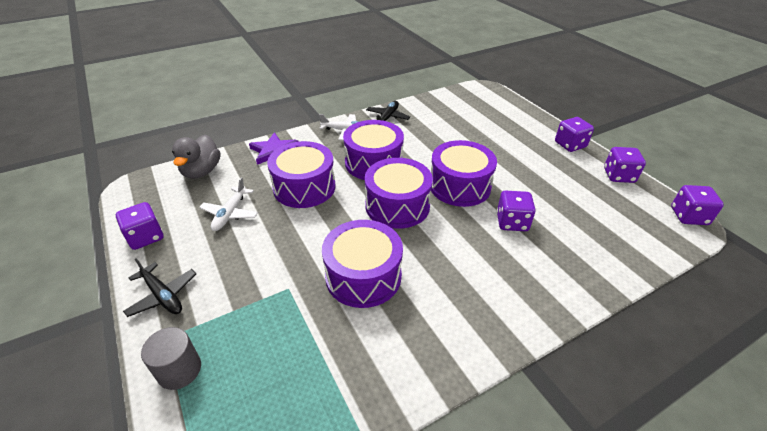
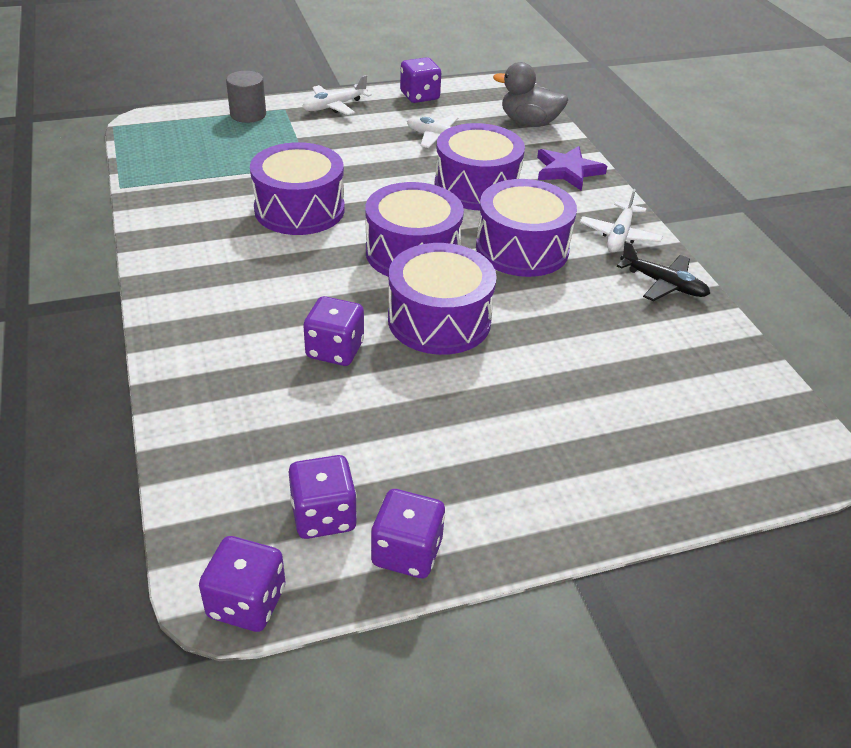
camera: 100 degrees right, 0 degrees up
(163, 295) = (334, 106): black plane -> white plane
(570, 145) = (538, 519): purple dice -> purple dice (323, 516)

